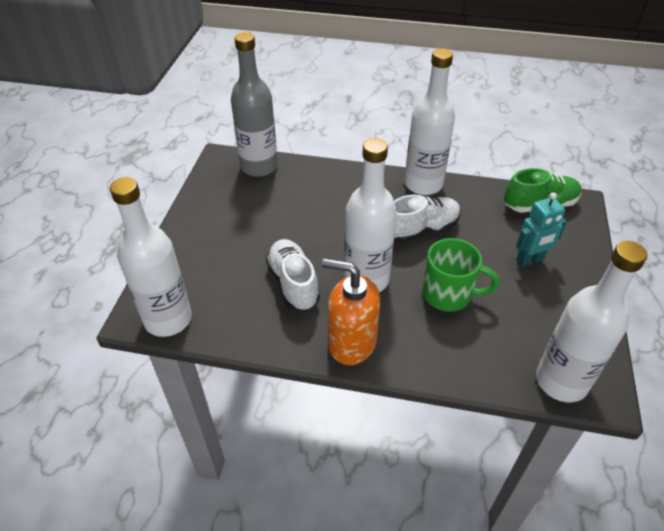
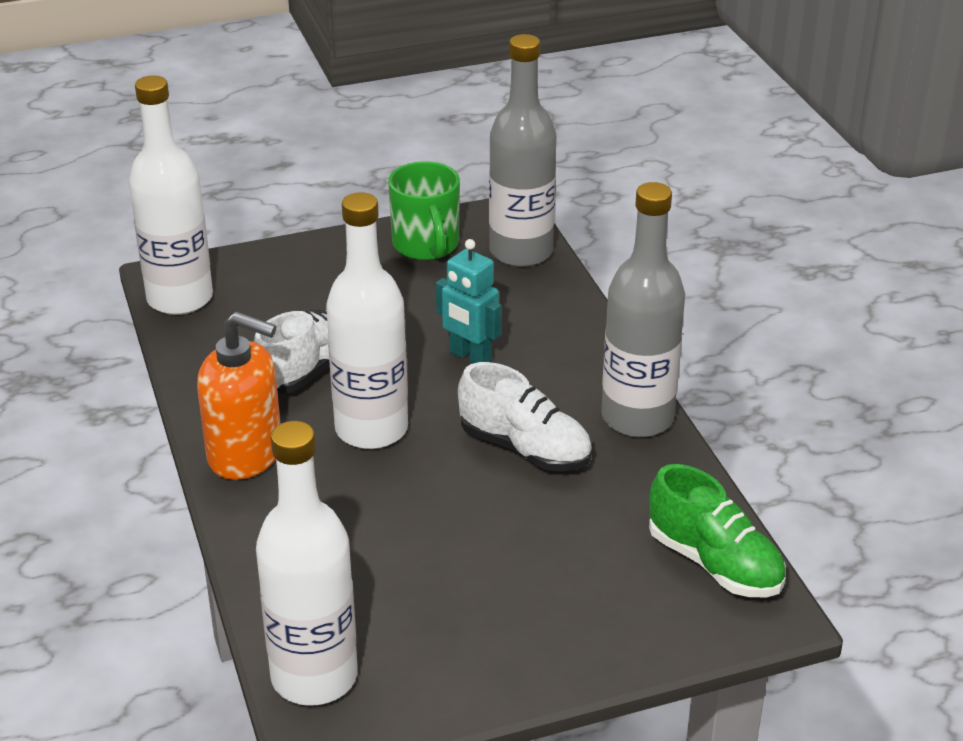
camera: 60 degrees right, 10 degrees down
(351, 343) = (246, 454): orange soap dispenser -> orange soap dispenser turned 120 degrees clockwise
(423, 184) = (637, 418): white bottle -> grey bottle
(449, 294) = (404, 516): green mug -> green mug (426, 245)
(530, 260) = (555, 584): turquoise robot -> turquoise robot (470, 357)

